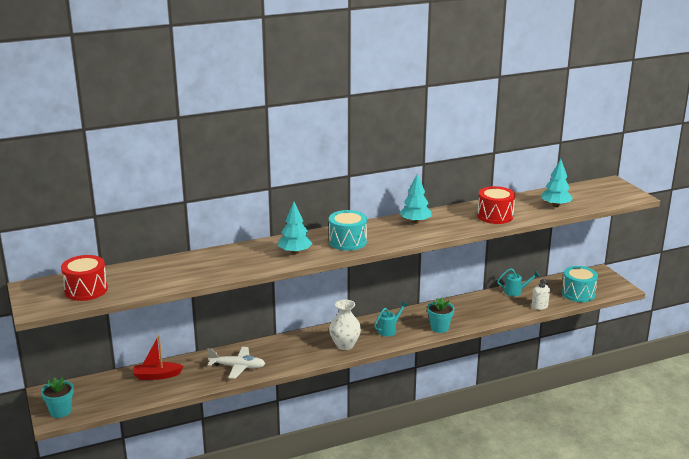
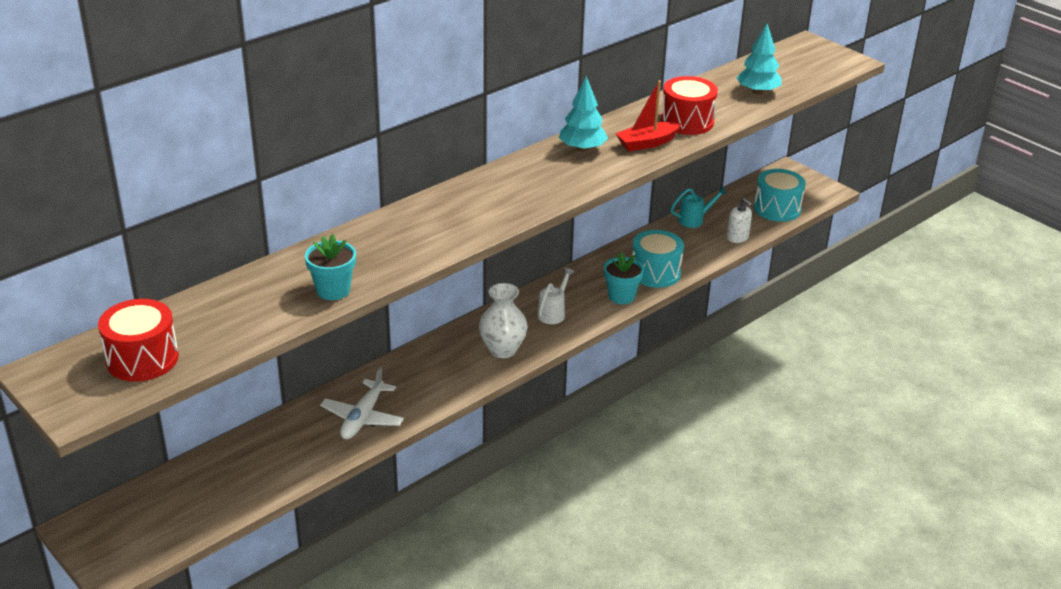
camera: 20 degrees left, 10 degrees up
(60, 411) = (119, 555): turquoise flower pot -> turquoise flower pot (333, 290)
(157, 376) = (244, 459): red boat -> red boat (647, 143)
(238, 367) = (363, 418): white plane -> white plane turned 120 degrees clockwise
(295, 252) = (437, 230): turquoise tree -> none
(347, 242) = (505, 199): turquoise drum -> turquoise drum (655, 273)
(389, 330) = (553, 313): turquoise watering can -> white watering can

